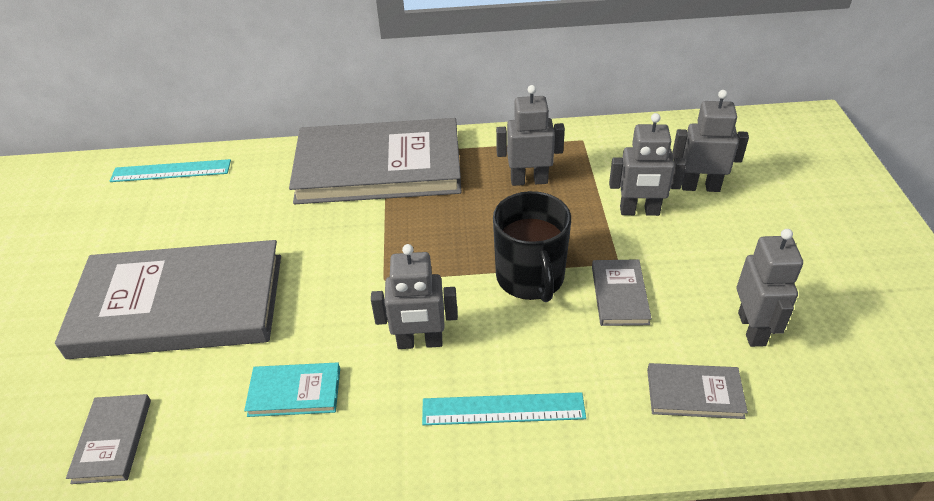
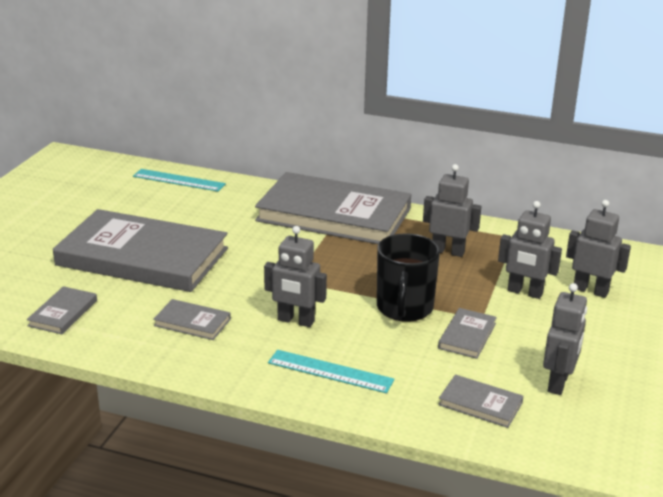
camera: 20 degrees right, 15 degrees down
(294, 392) = (192, 322): turquoise book -> grey book

